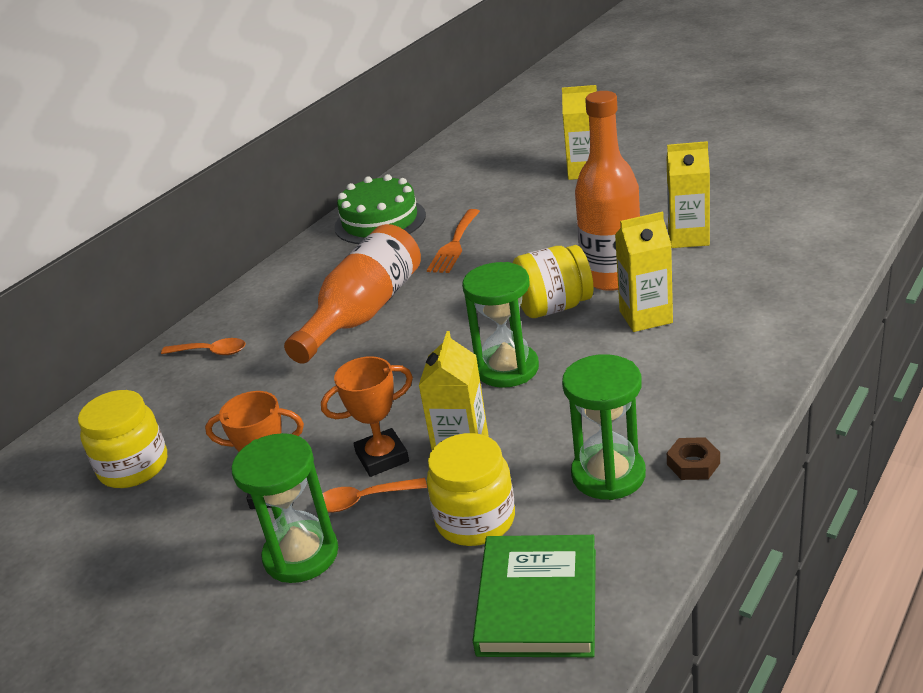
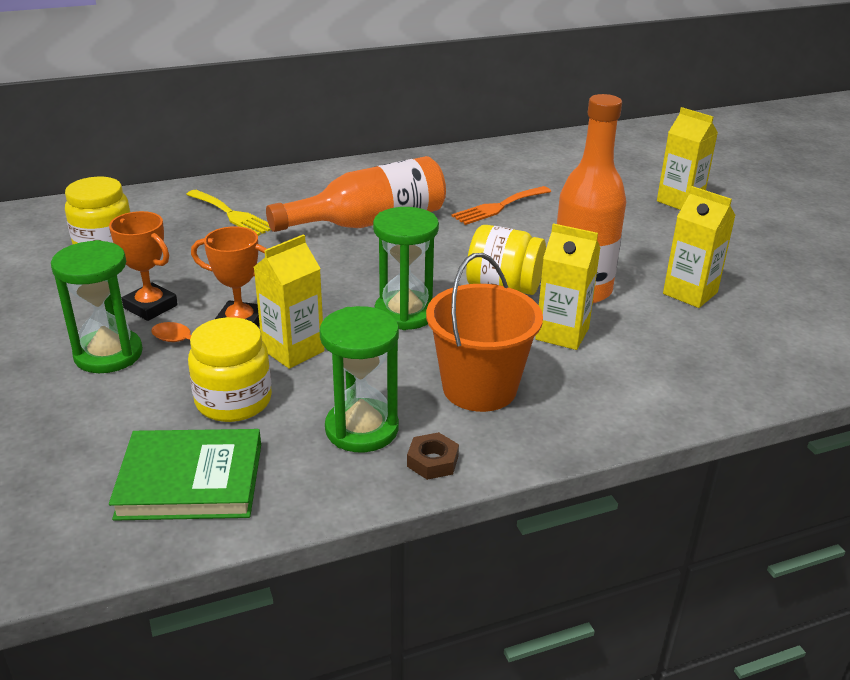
camera: 30 degrees right, 0 degrees up
(211, 352) = (243, 197): orange spoon -> none
(224, 372) = (232, 214): none -> yellow fork
(380, 221) = (471, 165): green cake -> none
(538, 601) = (190, 481): green book -> green book turned 45 degrees clockwise
(647, 391) = (479, 388): none -> orange bucket

